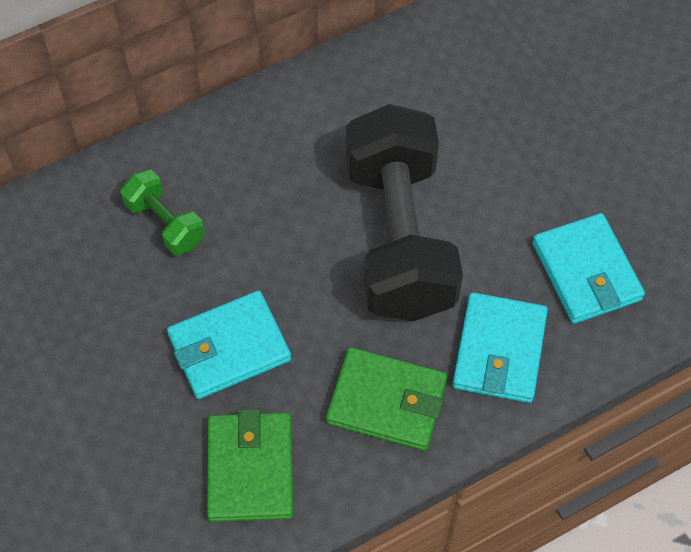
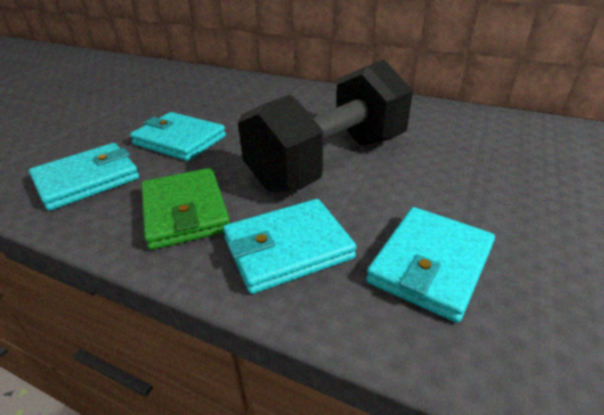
camera: 55 degrees right, 25 degrees down
(165, 223) = (244, 99): green dumbbell -> none
(250, 469) = (87, 180): green wallet -> turquoise wallet

